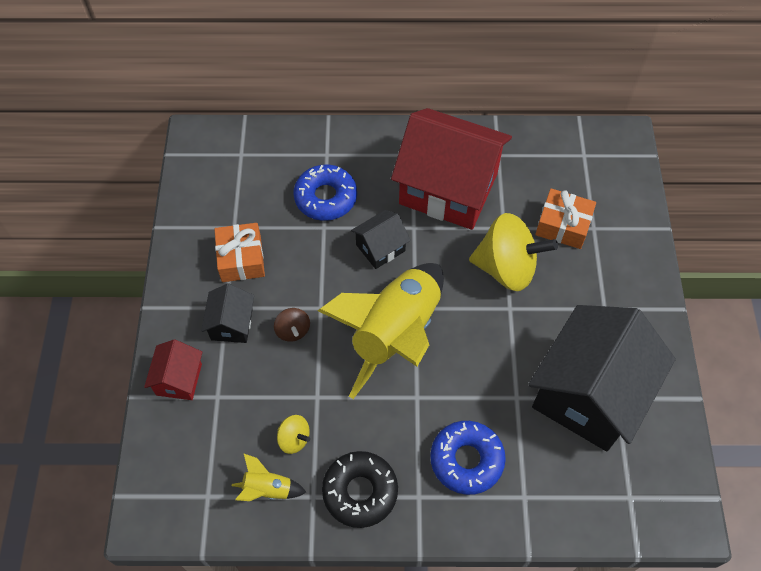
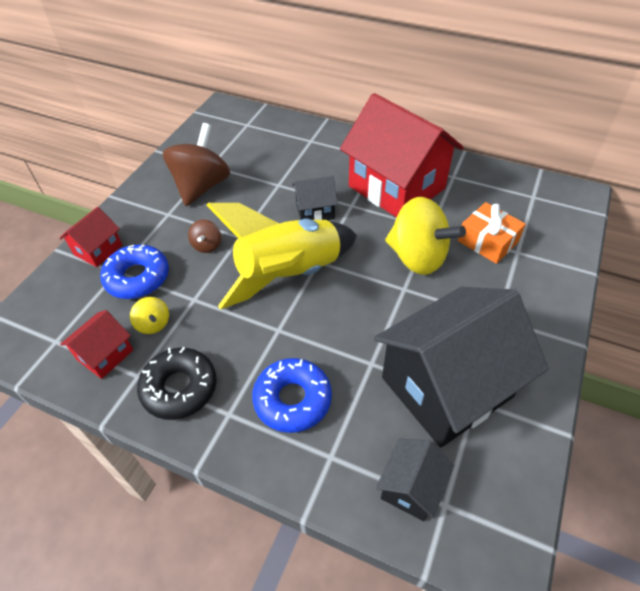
camera: 25 degrees right, 10 degrees down
(231, 324) = (164, 226): black house -> black house (411, 488)
(241, 259) = (202, 186): orange gift -> brown spinning top
(267, 489) = (105, 354): yellow rocket -> red house
(326, 198) = (292, 166): blue donut -> blue donut (137, 278)

